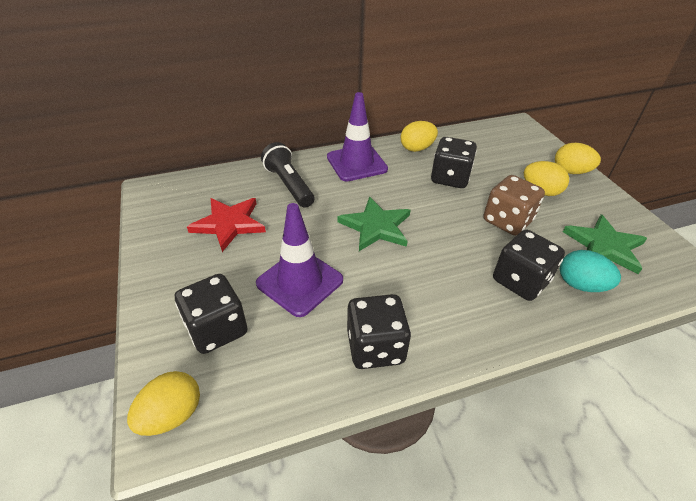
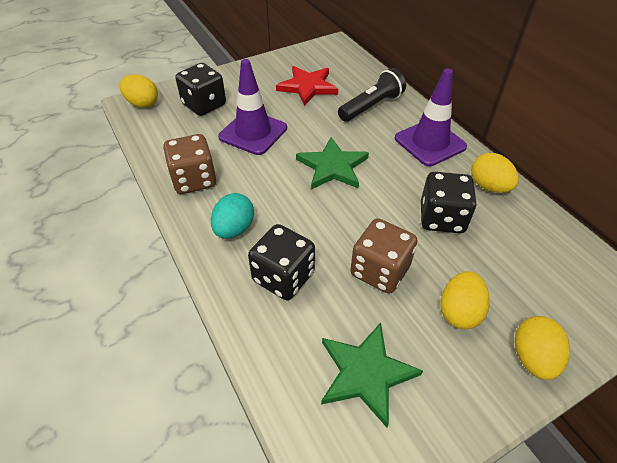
camera: 80 degrees right, 5 degrees up
(375, 347) = (194, 180): black dice -> brown dice
(580, 285) = (288, 333): turquoise egg -> turquoise egg (234, 229)

